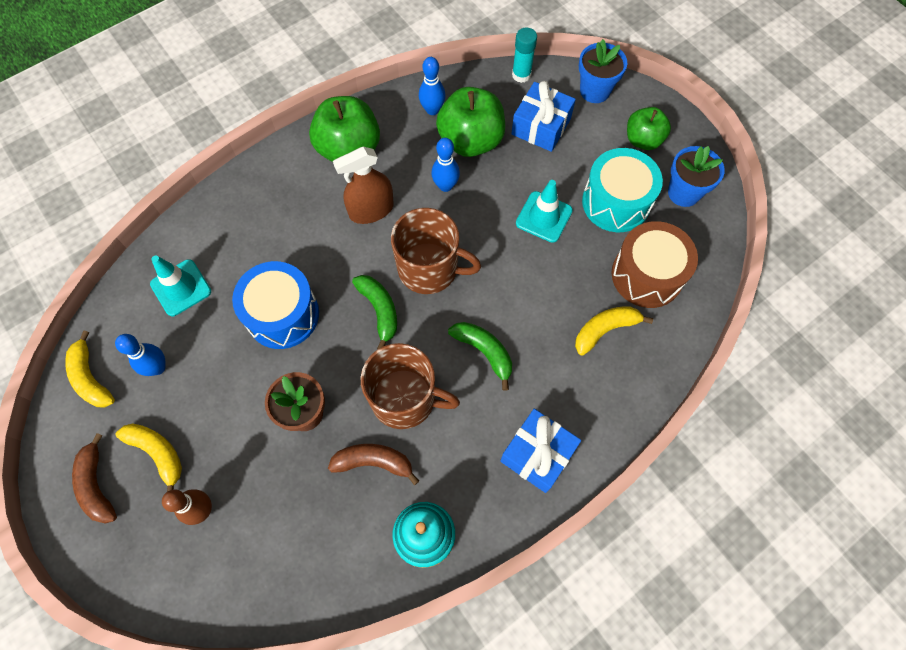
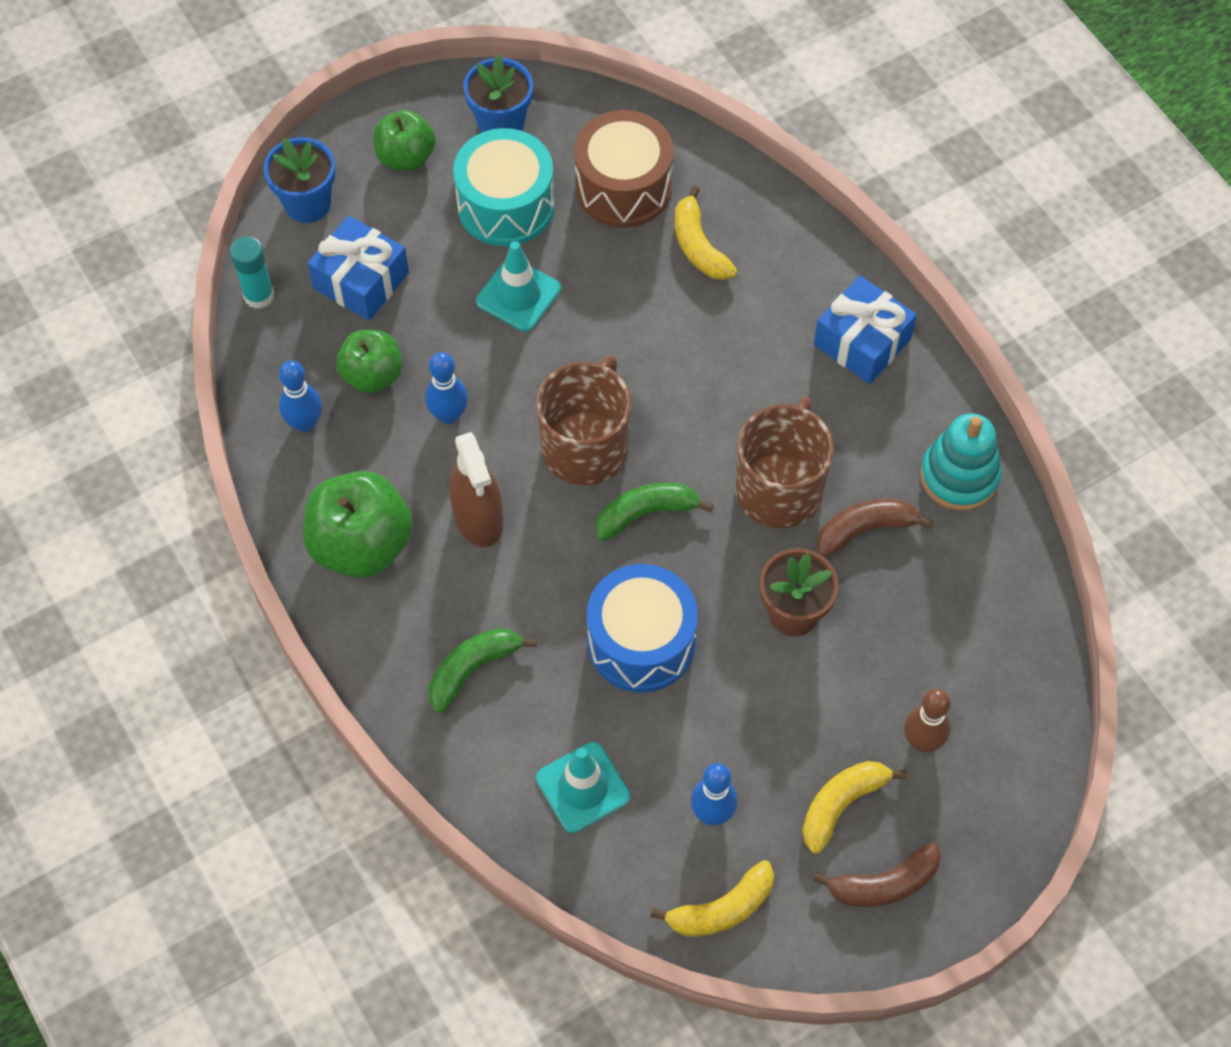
camera: 85 degrees left, 5 degrees down
(374, 462) = (865, 529): brown banana -> brown banana turned 60 degrees clockwise
(471, 141) = (372, 375): green apple -> green apple, size x0.63
(484, 352) = (719, 388): green banana -> green banana (473, 669)

